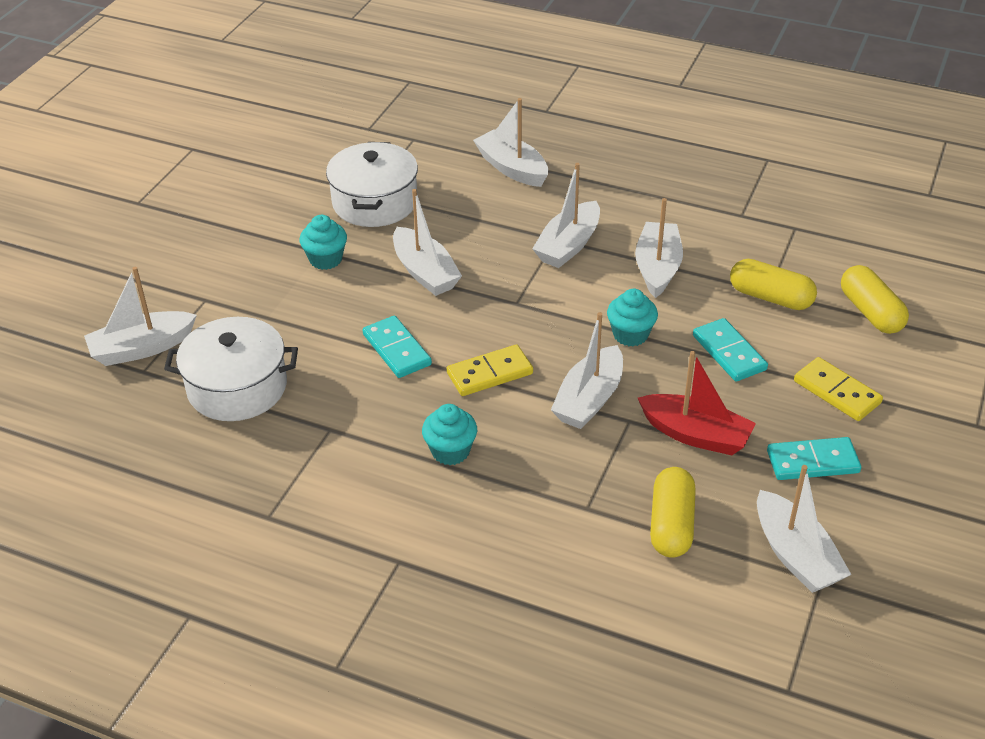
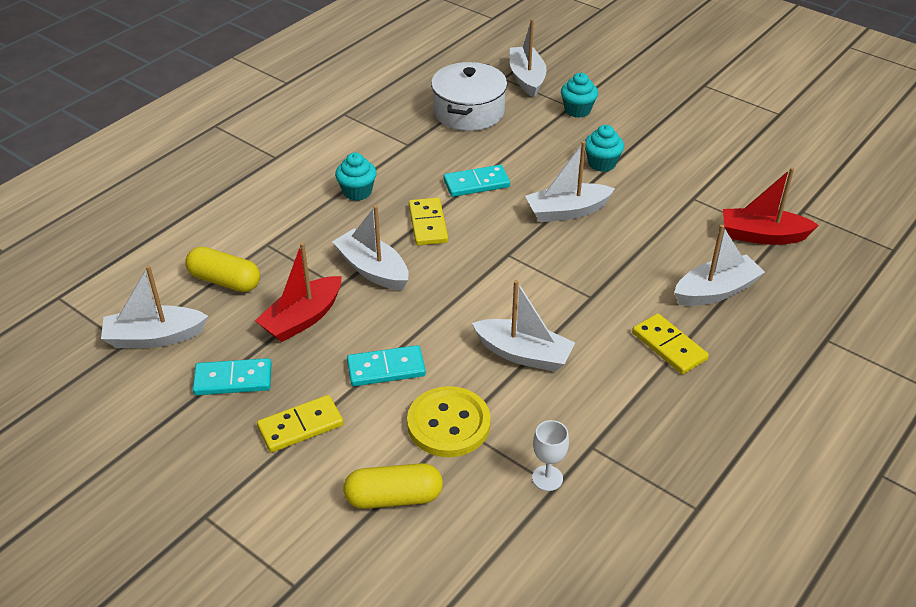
camera: 105 degrees right, 0 degrees up
(375, 202) = (676, 198): white pot -> none
(417, 148) = (762, 236): none -> red boat
(568, 245) = (578, 302): white boat -> none
(600, 187) = (669, 346): none -> yellow domino
(630, 335) = (438, 312): turquoise cupcake -> turquoise cupcake (577, 110)
(770, 297) = (448, 424): yellow capsule -> yellow button
(790, 233) = (547, 478): none -> white goblet
(812, 462) = (233, 379): turquoise domino -> turquoise domino turned 75 degrees clockwise

